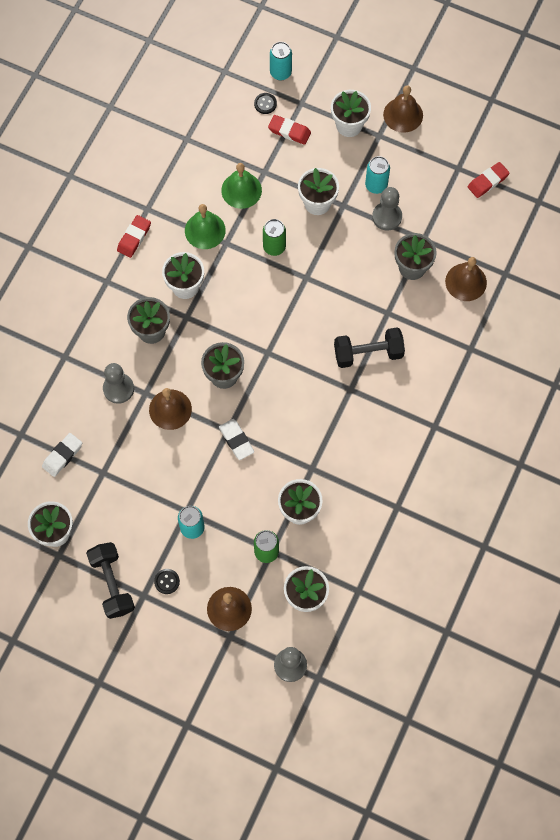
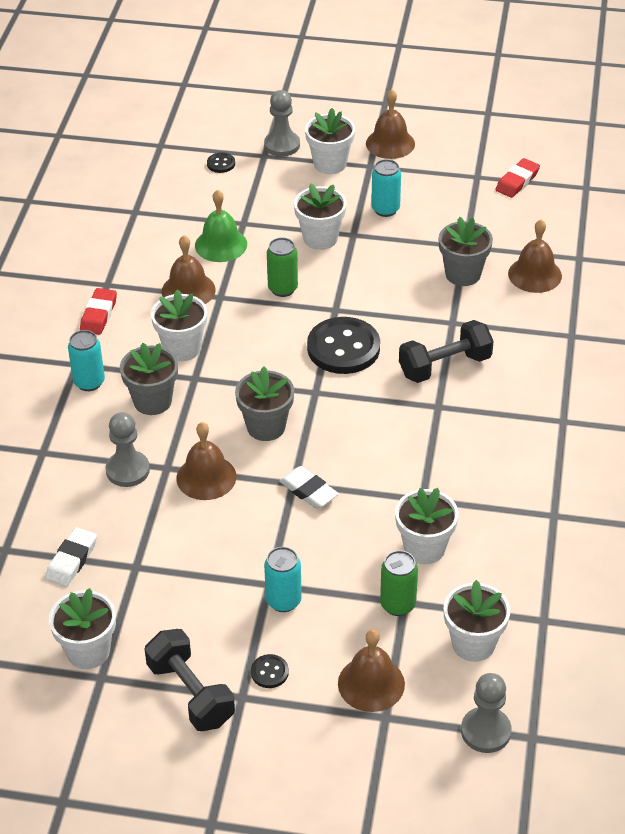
camera: 15 degrees left, 25 degrees down
(205, 230) = (188, 290): green bell -> brown bell
(280, 73) = (229, 134): turquoise can -> turquoise can (89, 382)
(289, 131) = (260, 182): red eraser -> none
(300, 317) = (343, 348): none -> black button
(387, 217) = (411, 235): grey pawn -> grey pawn (282, 145)

